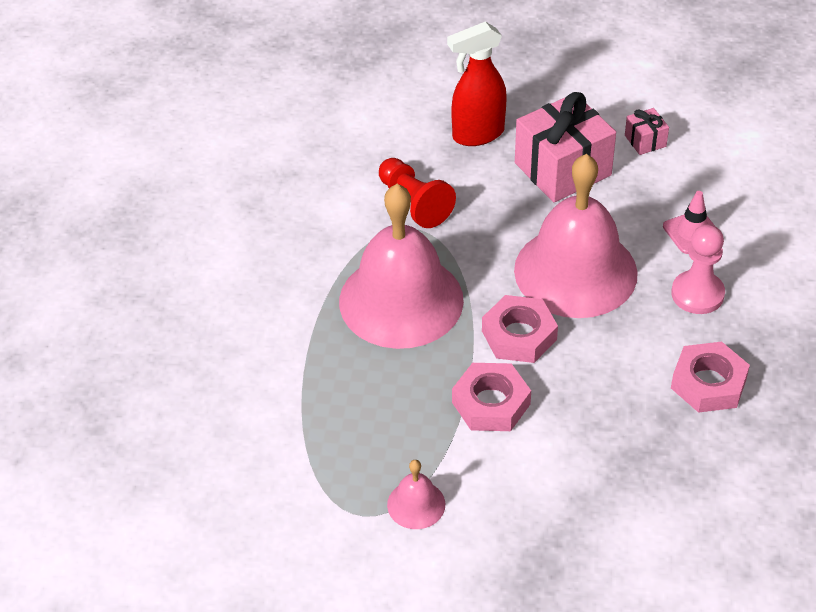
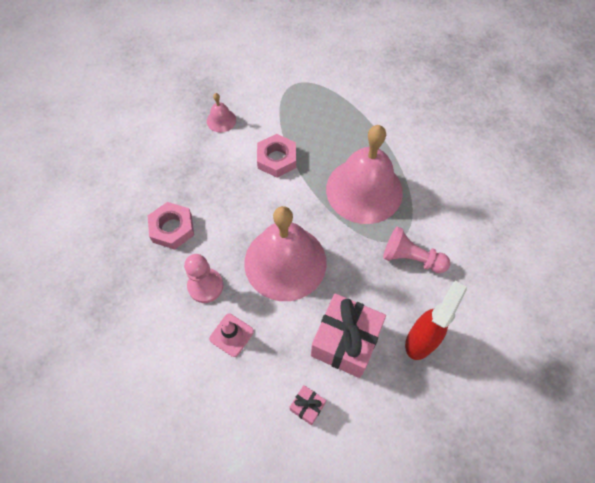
camera: 145 degrees right, 15 degrees up
(414, 203) = (411, 258): red pawn -> pink pawn
(416, 504) = (276, 98): pink bell -> pink bell (221, 120)
(519, 335) = (288, 203): pink nut -> none

